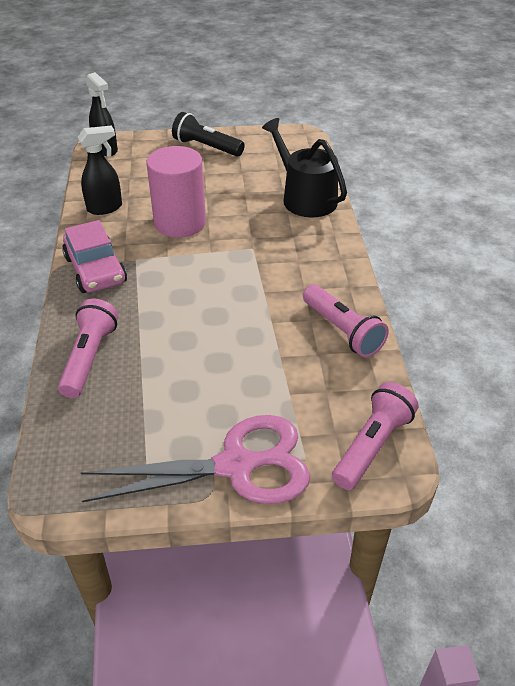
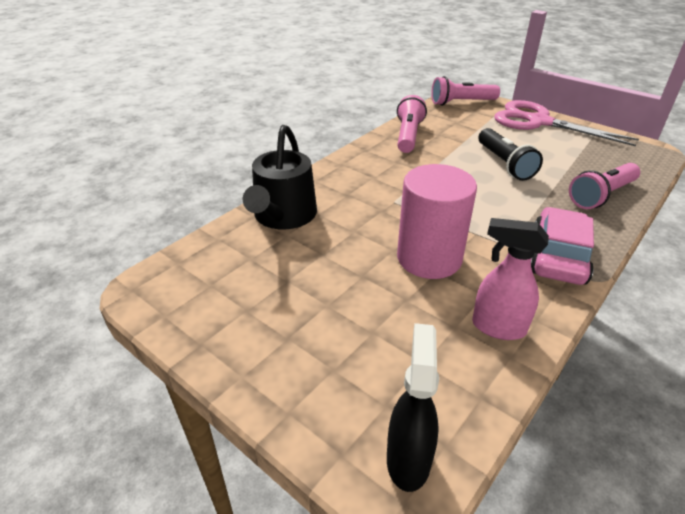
camera: 135 degrees left, 5 degrees down
(105, 208) = (497, 327): black spray bottle -> pink spray bottle
(206, 147) = (266, 348): black flashlight -> black flashlight (504, 164)

